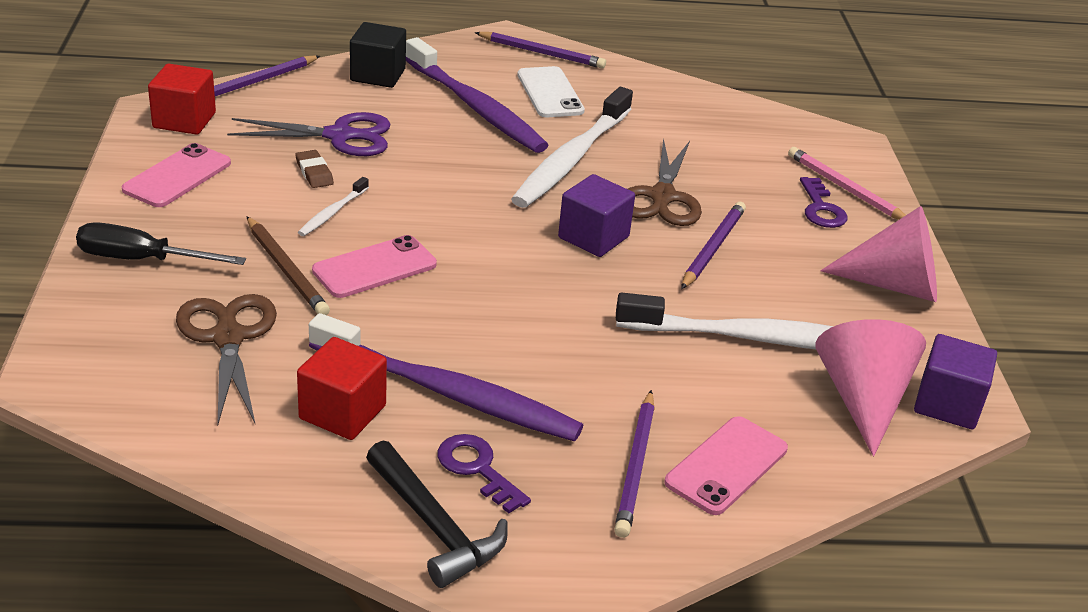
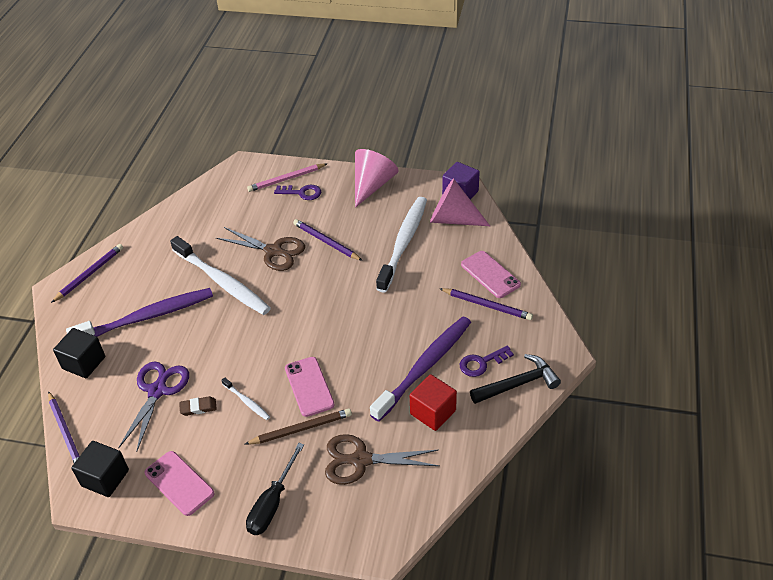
camera: 70 degrees left, 10 degrees up
(184, 120) = (105, 478): red cube -> black cube
(550, 93) = (142, 279): white phone -> none
(593, 237) = (304, 287): purple cube -> none

